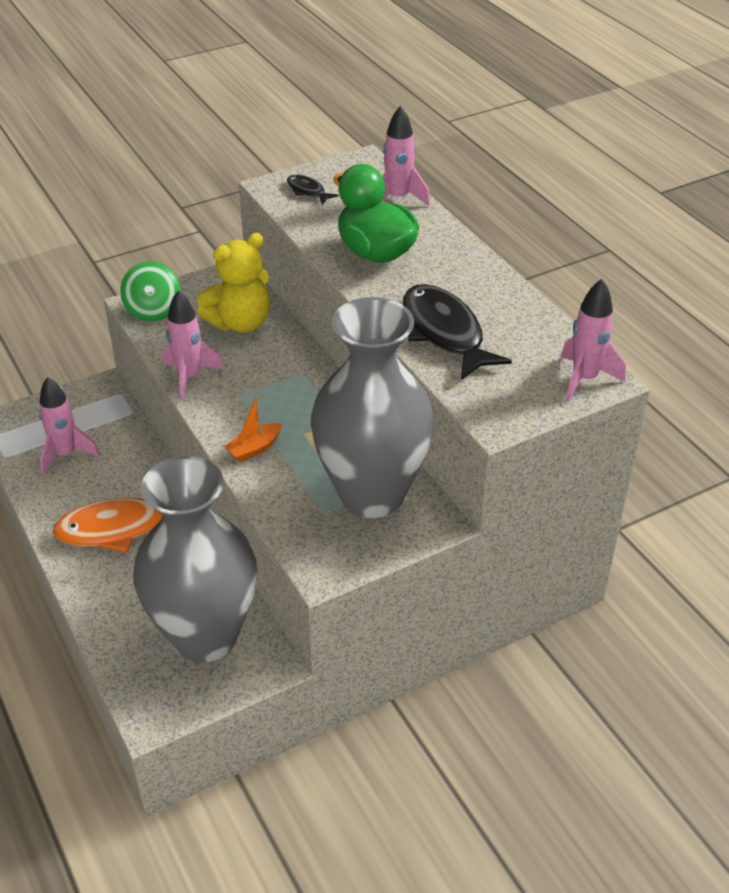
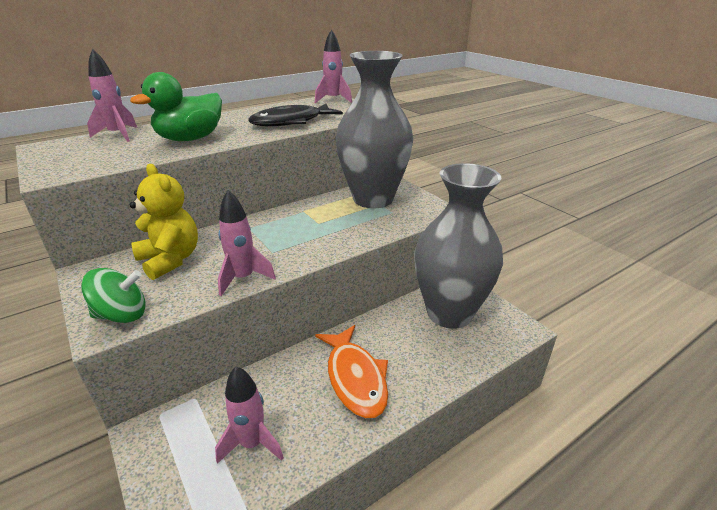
camera: 95 degrees left, 10 degrees down
(254, 448) = (335, 240): orange boat -> none
(307, 191) = (74, 162): black fish -> none

